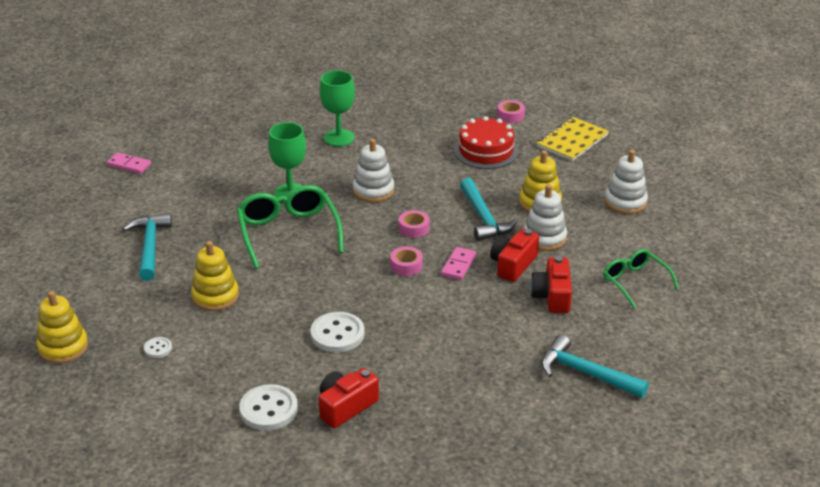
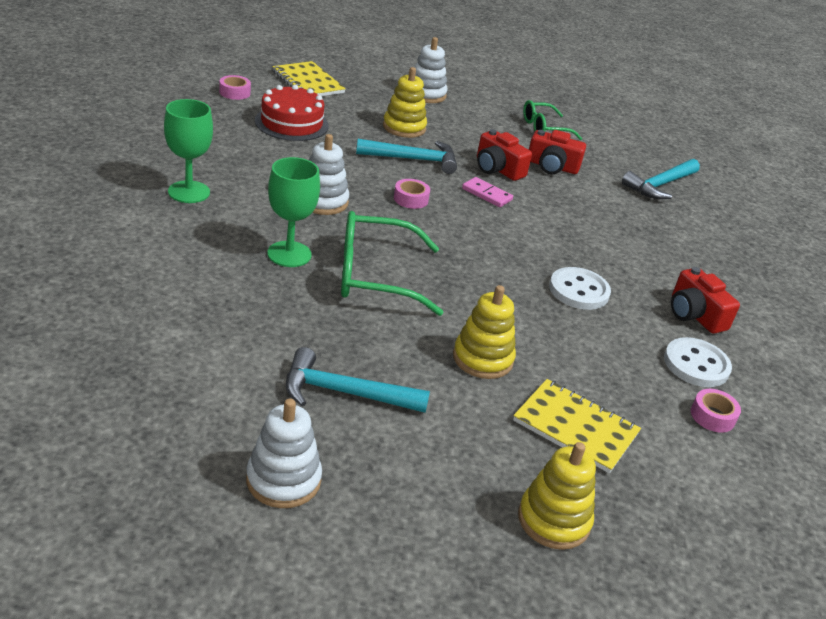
camera: 80 degrees left, 0 degrees up
(129, 165) = (105, 373): pink domino -> none
(158, 348) = (575, 427): white button -> yellow notebook
(406, 266) = (475, 221): pink tape -> pink tape (712, 416)
(544, 238) = (462, 143): white stacking toy -> white stacking toy (283, 480)

